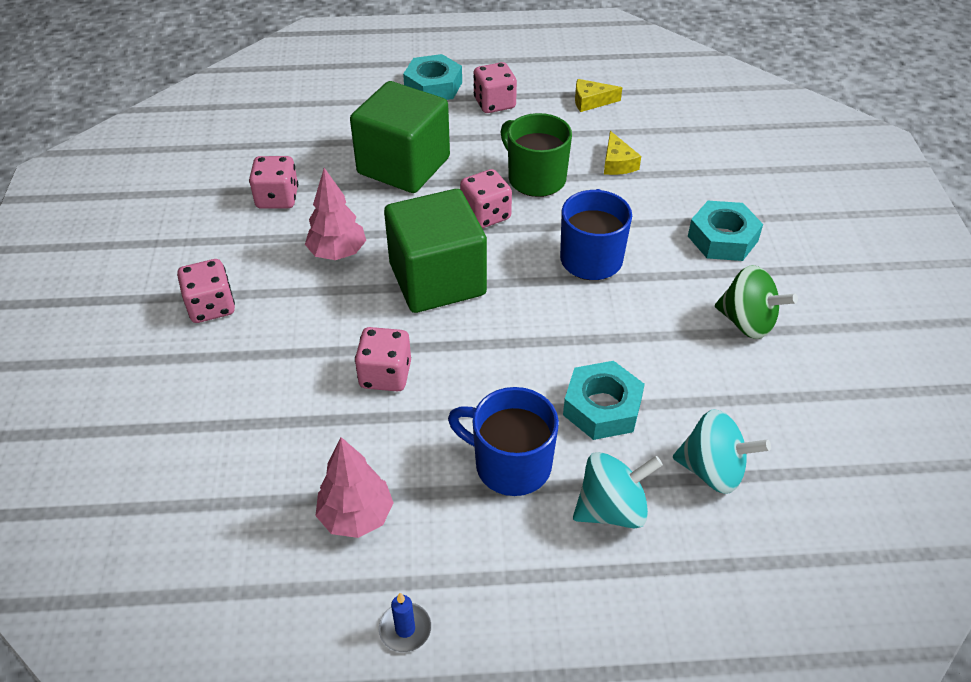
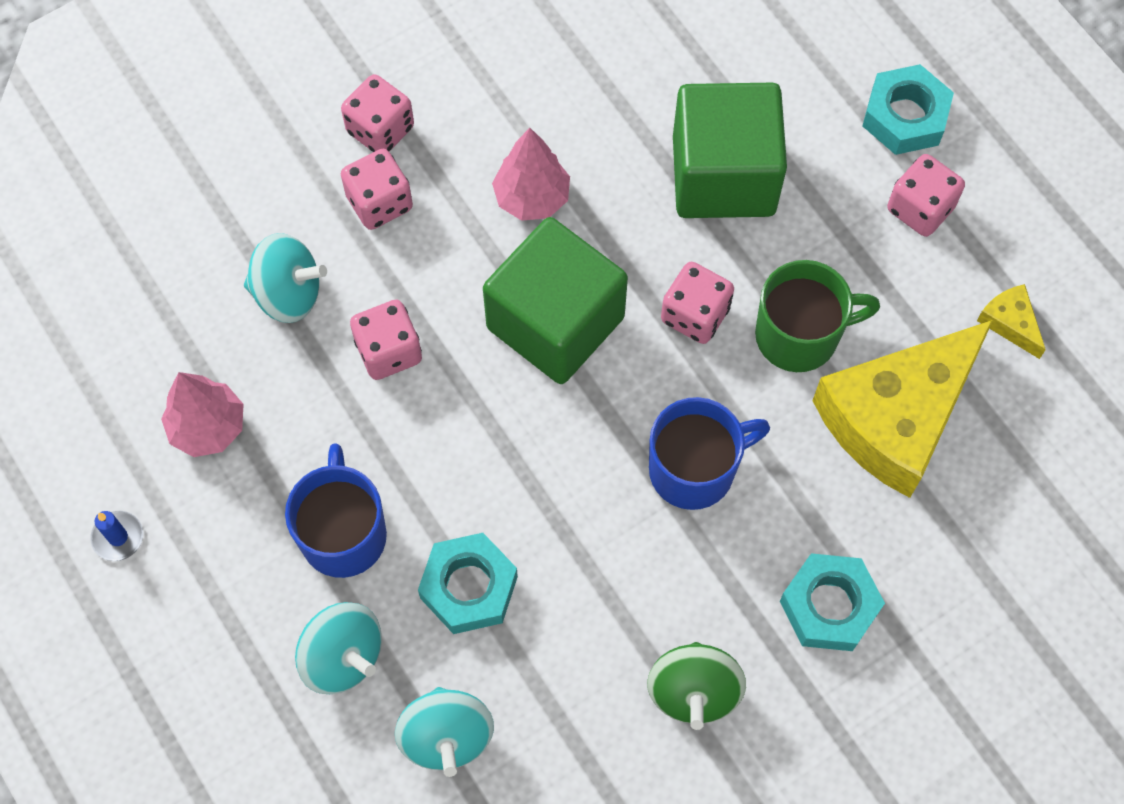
camera: 60 degrees right, 20 degrees up
(277, 198) = (578, 81): pink dice -> pink dice (379, 202)
(288, 414) = (288, 293): none -> turquoise spinning top
(535, 178) = (799, 335): green mug -> green mug turned 60 degrees clockwise
(617, 163) = (897, 416): yellow cheese -> yellow cheese, size x2.50

